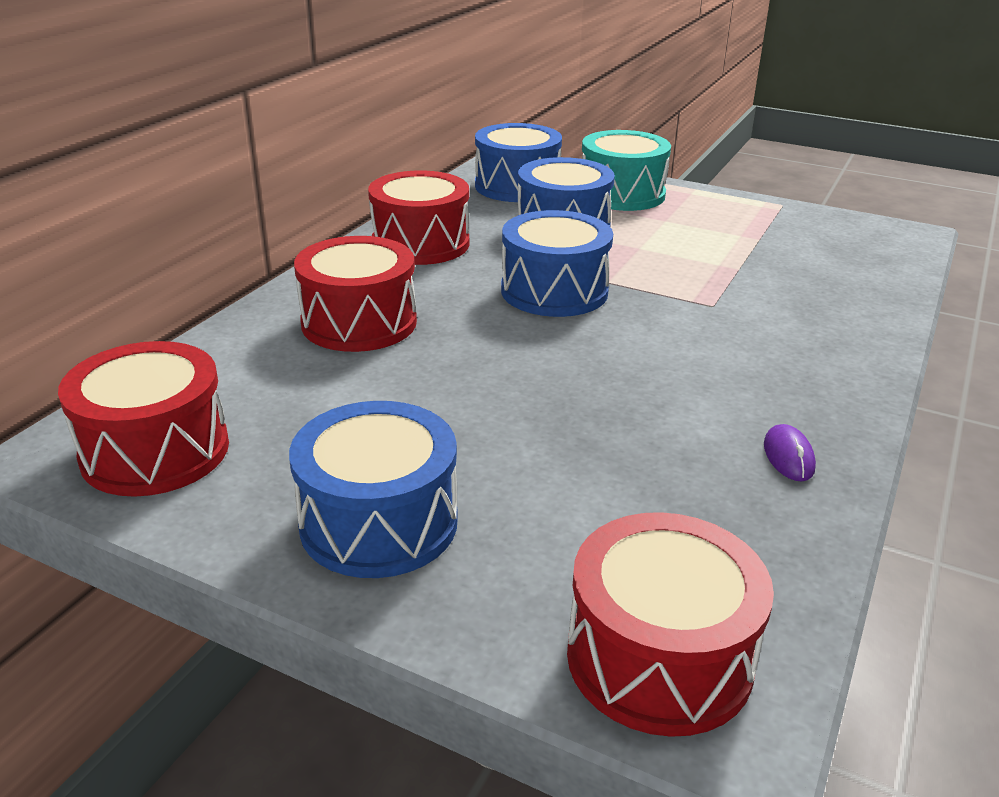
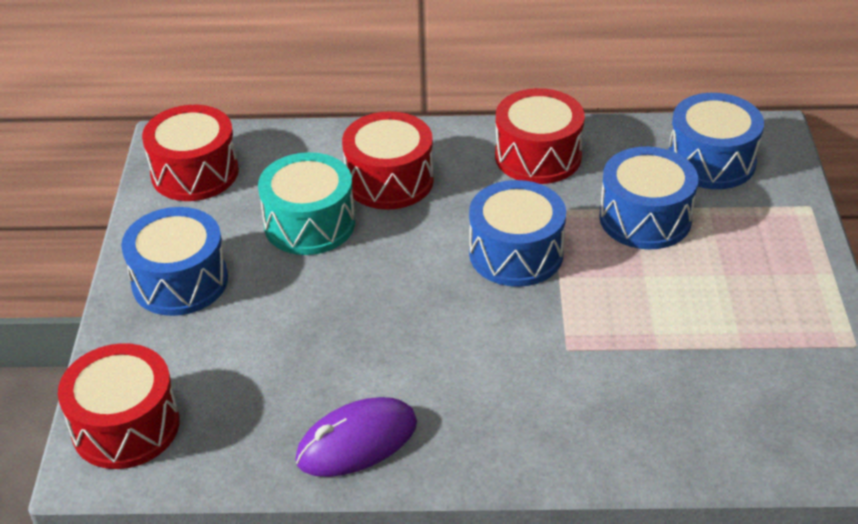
camera: 65 degrees right, 10 degrees up
(622, 194) = (762, 229): turquoise drum -> turquoise drum (309, 224)
(788, 456) = (357, 442): purple mouse -> purple mouse, size x2.05

